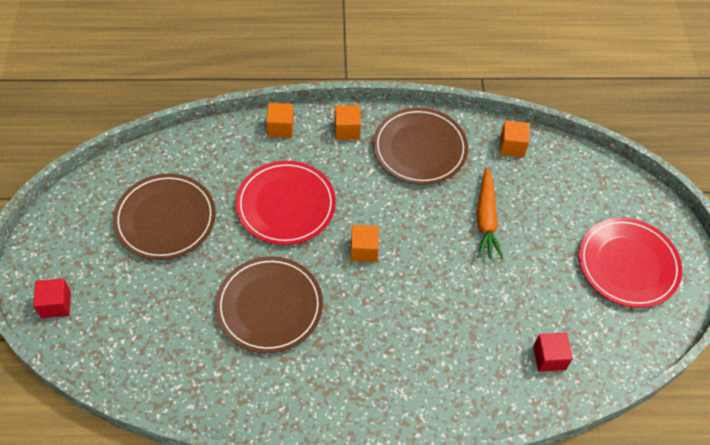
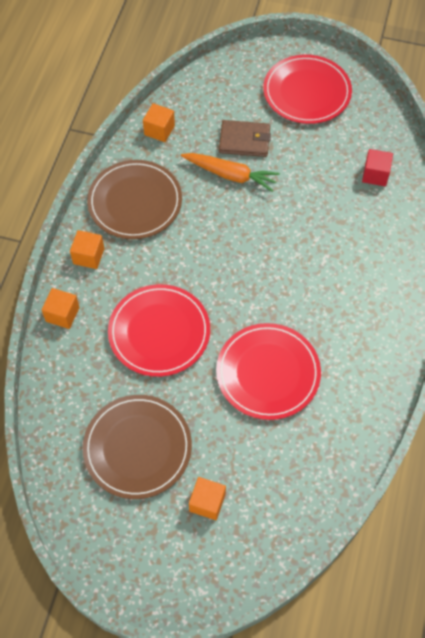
camera: 70 degrees left, 5 degrees up
(56, 304) = (207, 574): red cube -> none
(269, 306) = (268, 373): brown plate -> red plate
(364, 250) = (231, 279): orange cube -> orange cube (207, 502)
(534, 221) = (244, 141): none -> brown wallet

